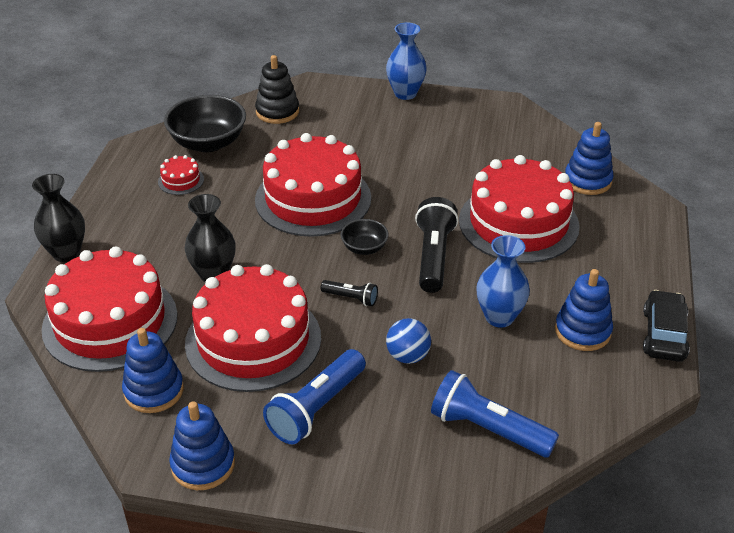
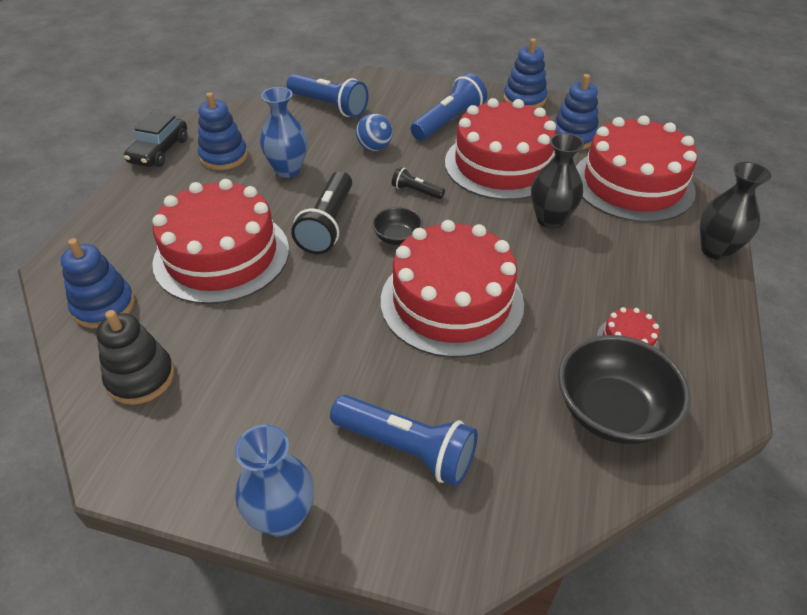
camera: 175 degrees left, 5 degrees up
(277, 112) = (513, 481): black stacking toy -> black stacking toy (141, 378)
(341, 120) = (406, 449): none -> blue flashlight

